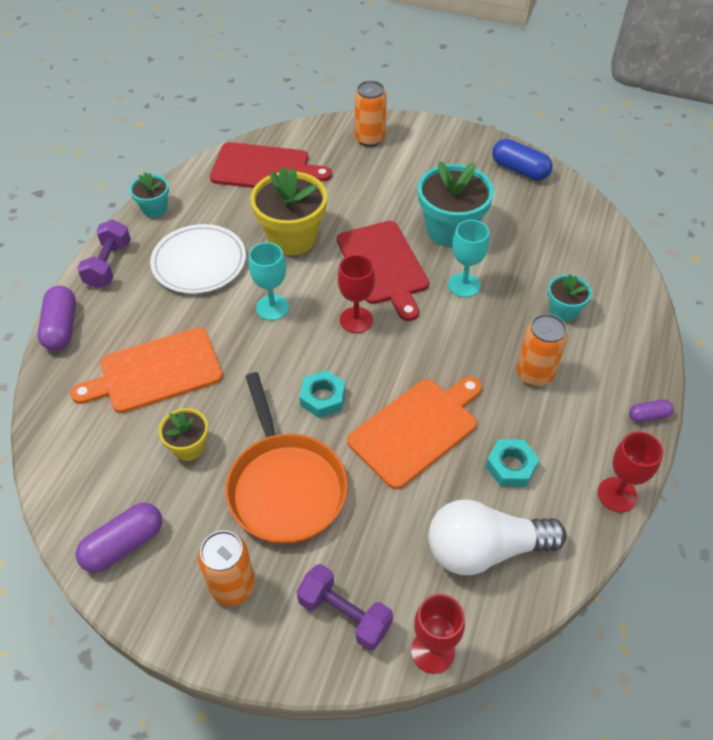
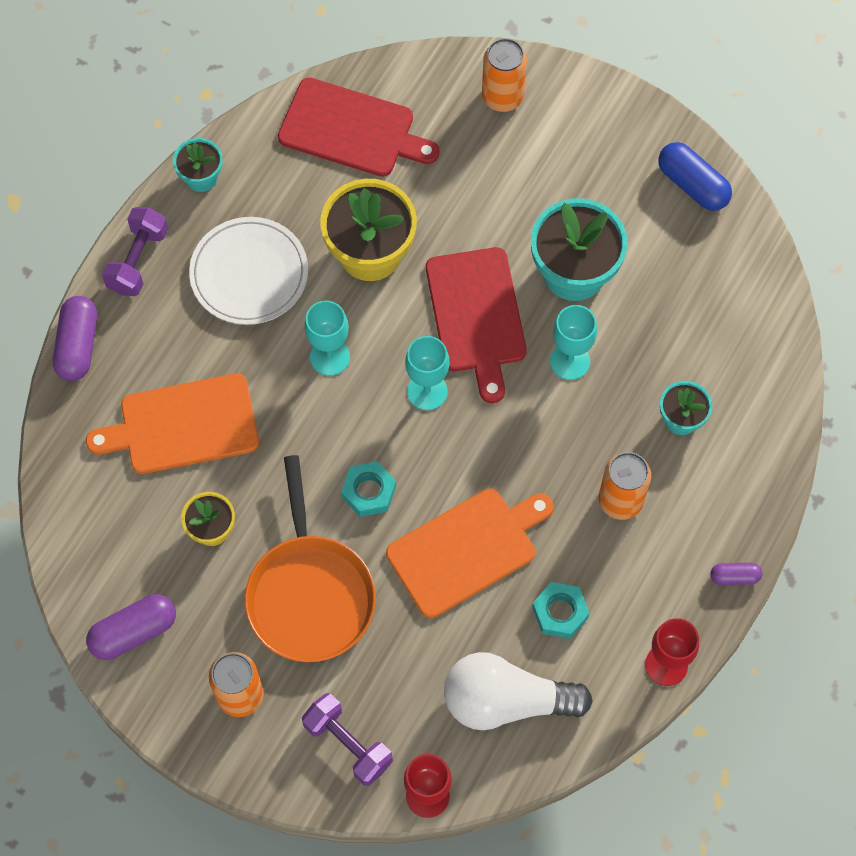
camera: 10 degrees right, 15 degrees up
(356, 320) = (427, 391): red goblet -> turquoise goblet

